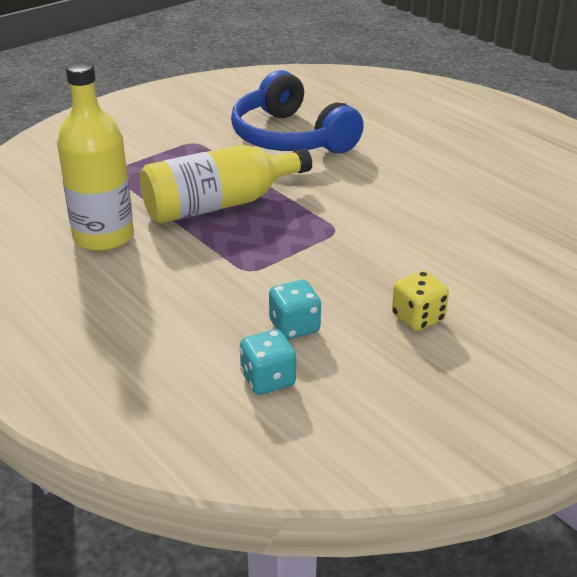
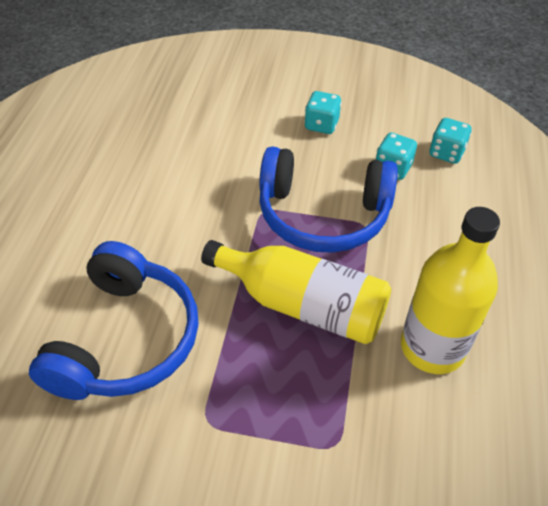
camera: 130 degrees left, 15 degrees up
(291, 255) = (323, 214): none -> blue headphones
(418, 318) = (321, 125): yellow dice -> turquoise dice

